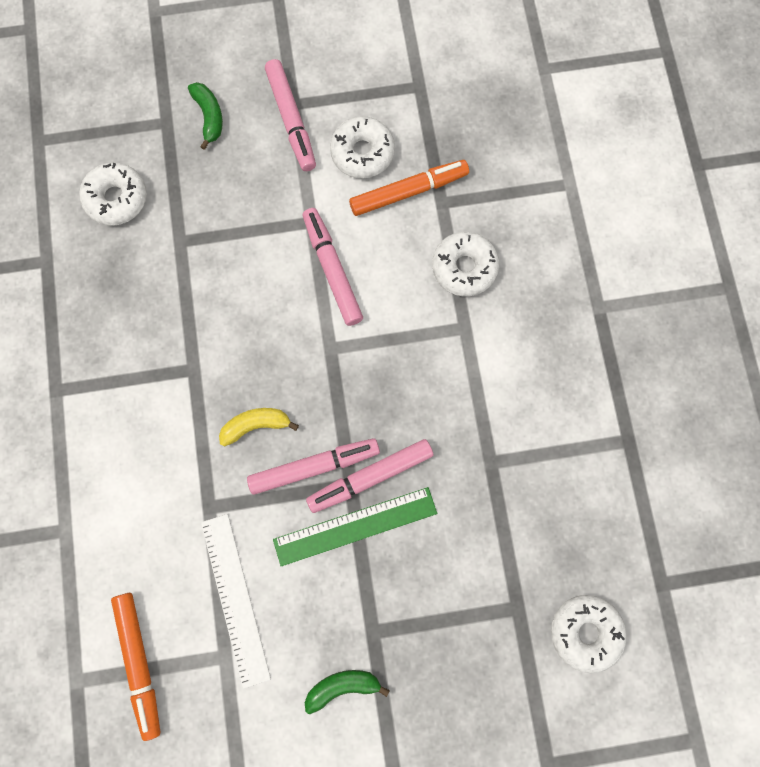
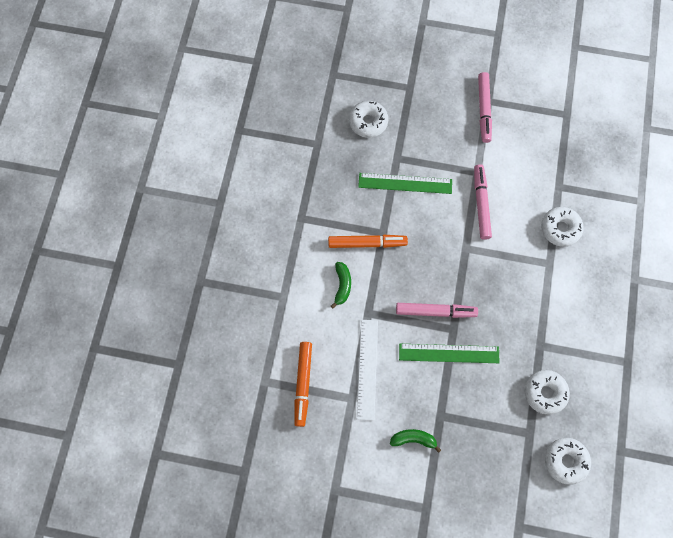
camera: 20 degrees right, 5 degrees down
(204, 277) = (405, 183): none -> green ruler
(209, 117) = (436, 92): green banana -> green banana (342, 285)
(256, 425) = (409, 277): yellow banana -> none
(362, 153) = (520, 142): white donut -> white donut (545, 393)
(370, 477) = (466, 329): pink marker -> none
(408, 191) = (540, 174): orange marker -> orange marker (367, 243)

